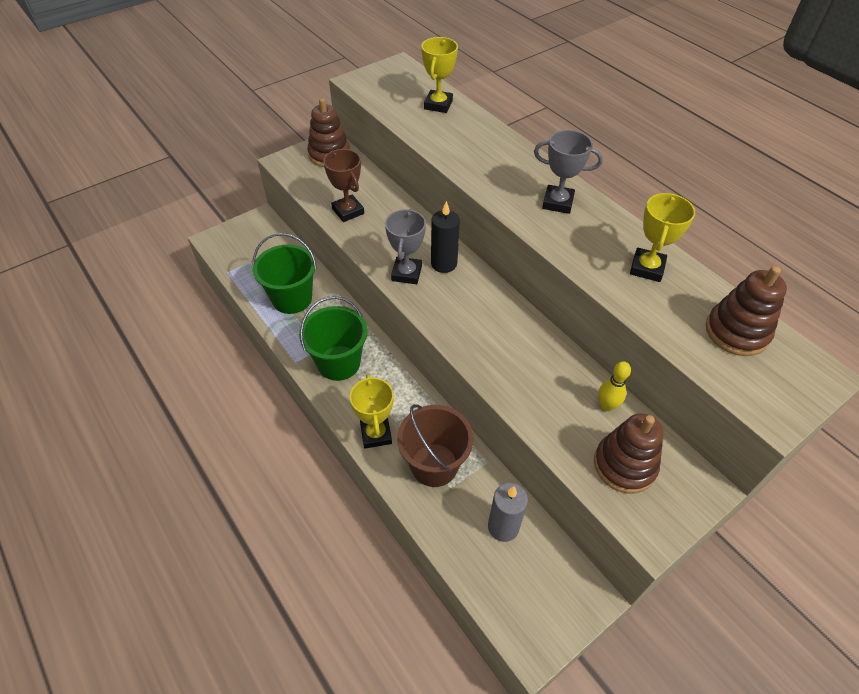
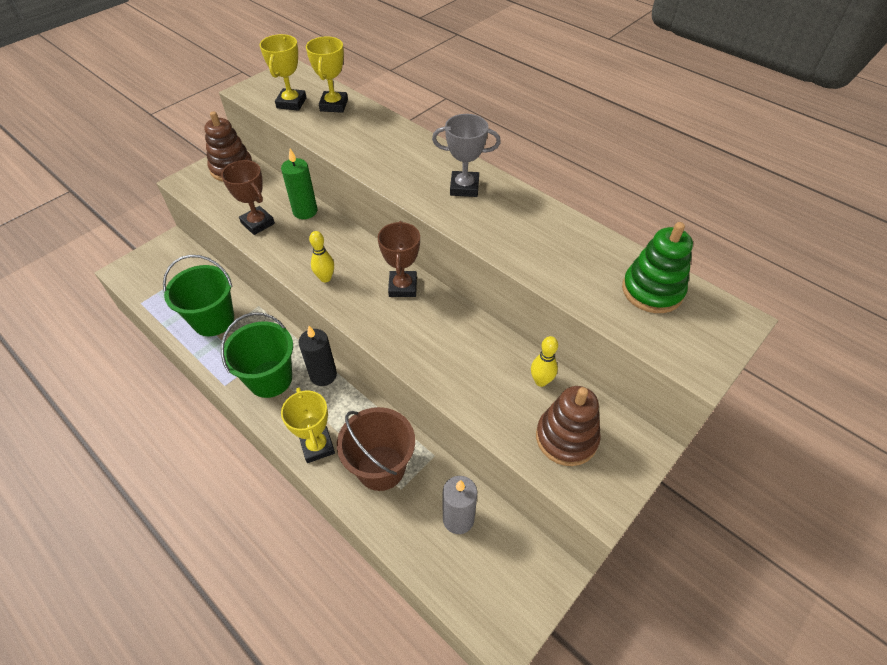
camera: 10 degrees left, 0 degrees up
(394, 205) = (305, 211): none -> green candle
(406, 273) = (325, 278): grey trophy -> yellow bowling pin
(444, 264) = (362, 263): black candle -> black candle (323, 375)
(481, 293) = (403, 287): none -> brown trophy
(647, 268) = (559, 240): yellow trophy -> yellow trophy (291, 103)
(736, 332) = (652, 290): brown stacking toy -> green stacking toy

